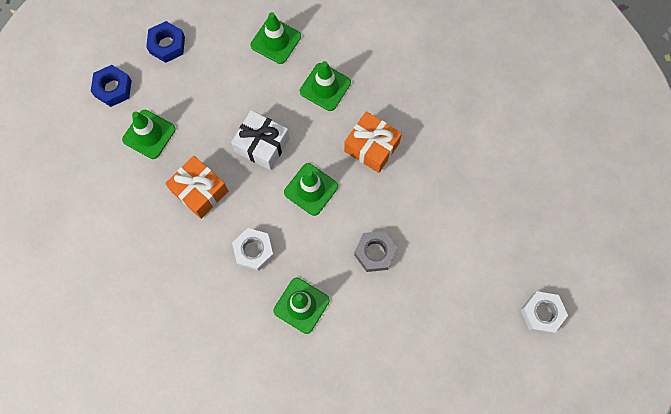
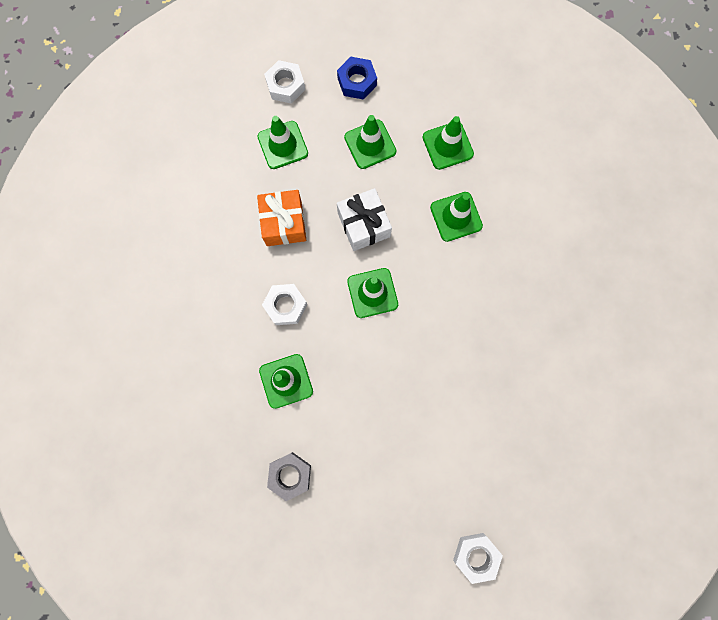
camera: 40 degrees right, 5 degrees up
(113, 88) = (285, 86): blue nut -> white nut
(216, 83) = (370, 144): none -> green traffic cone
(371, 147) = (452, 298): orange gift -> none
(375, 253) = (380, 388): grey nut -> grey nut (290, 475)

